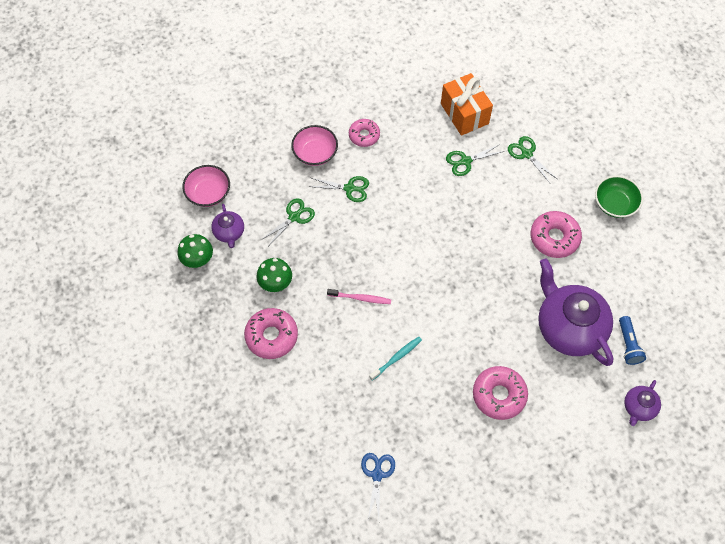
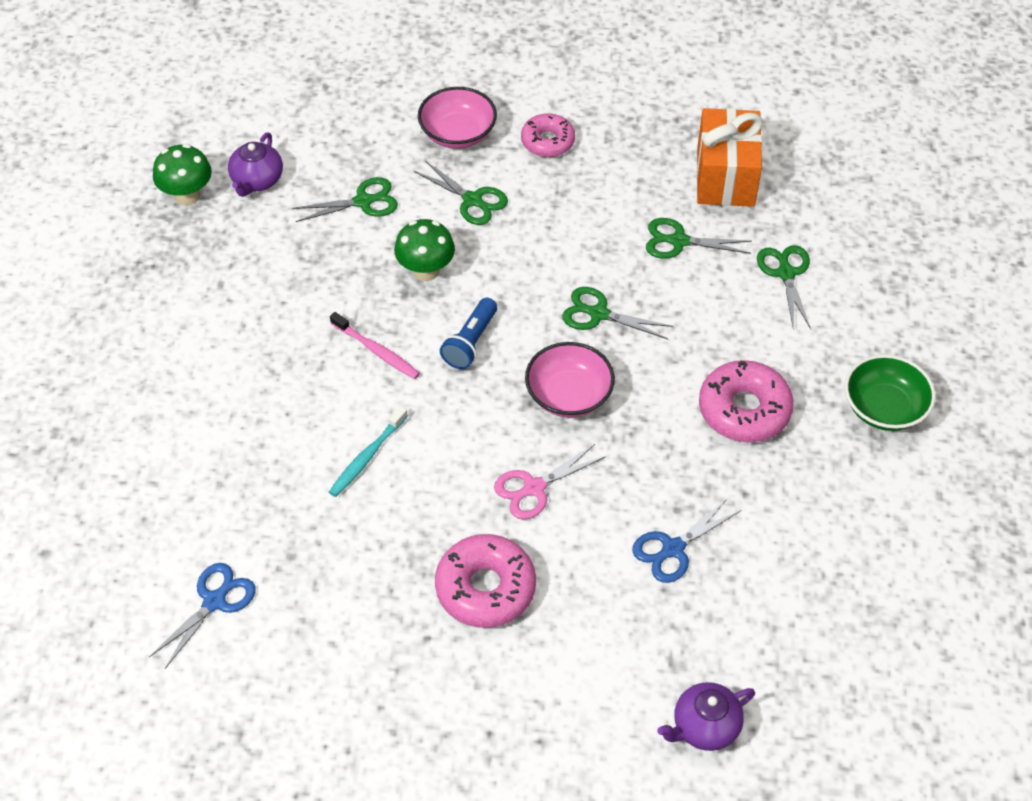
camera: 30 degrees right, 10 degrees down
(208, 193) = (268, 119): pink bowl -> pink bowl (569, 395)
(271, 336) = (210, 339): pink donut -> none
(276, 284) = (270, 274): green mushroom -> green mushroom (426, 271)
(396, 358) = (367, 456): turquoise toothbrush -> turquoise toothbrush turned 135 degrees clockwise
(454, 221) = (598, 314): none -> green scissors
(486, 331) = (534, 488): none -> pink scissors
(569, 328) = (672, 549): purple teapot -> blue scissors
(628, 345) = (756, 624): blue flashlight -> blue flashlight (470, 342)

